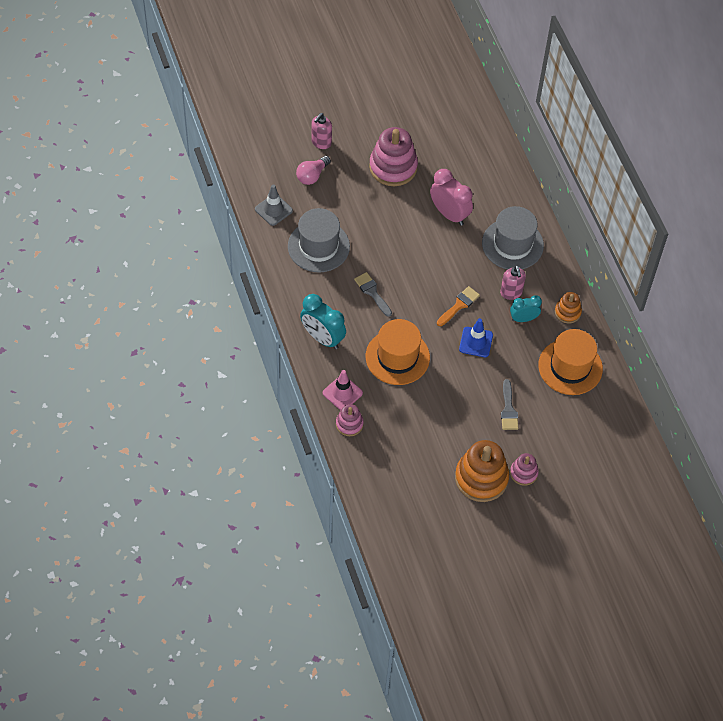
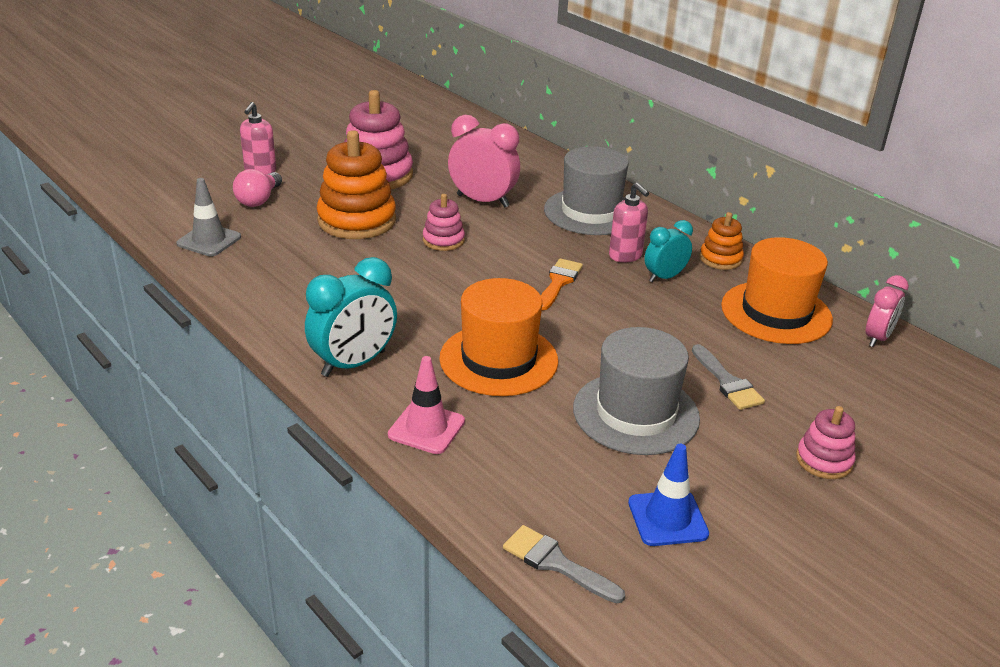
camera: 20 degrees left, 25 degrees down
(318, 246) = (299, 263): grey hat -> grey hat (635, 413)
(322, 338) = (354, 364): turquoise clock -> turquoise clock turned 60 degrees counterclockwise
(349, 424) = (463, 470): pink stacking toy -> pink stacking toy (443, 240)
(372, 292) = (413, 295): grey brush -> grey brush (556, 563)
(476, 342) = (613, 316): blue traffic cone -> blue traffic cone (667, 518)
(481, 478) = (759, 488): orange stacking toy -> orange stacking toy (357, 220)
(614, 403) = (877, 338): none -> pink clock

